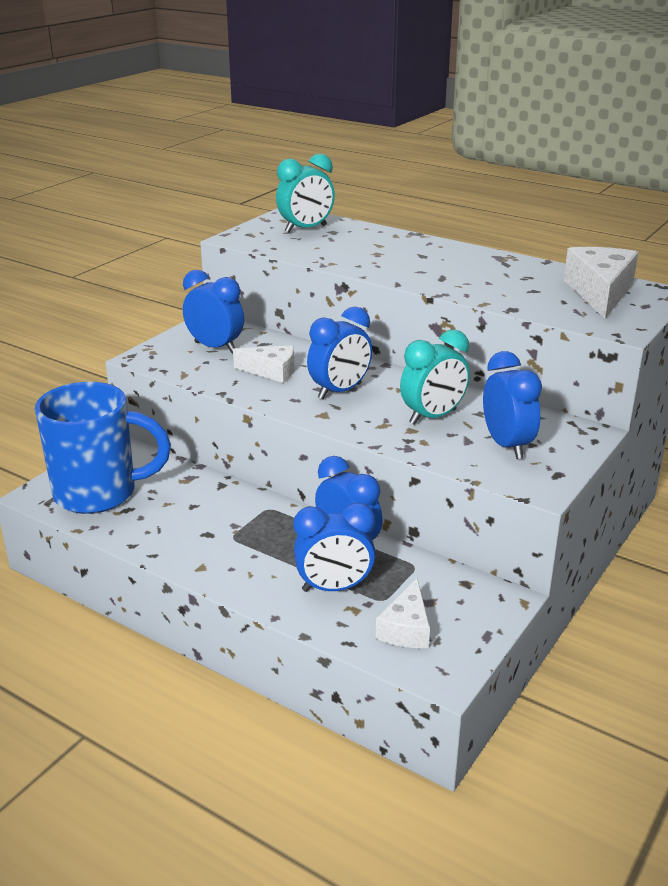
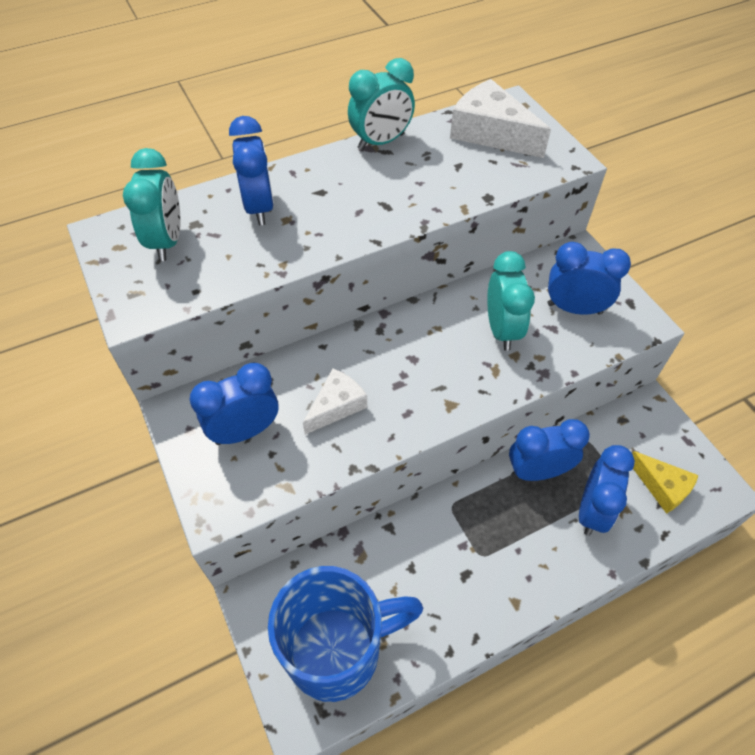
camera: 60 degrees left, 25 degrees up
(99, 493) = (338, 650): blue mug -> blue mug turned 45 degrees clockwise
(340, 391) = (415, 371): blue clock -> blue clock (259, 207)
(406, 628) = (662, 486): white cheese -> yellow cheese
(513, 259) = (381, 142): none -> turquoise clock

